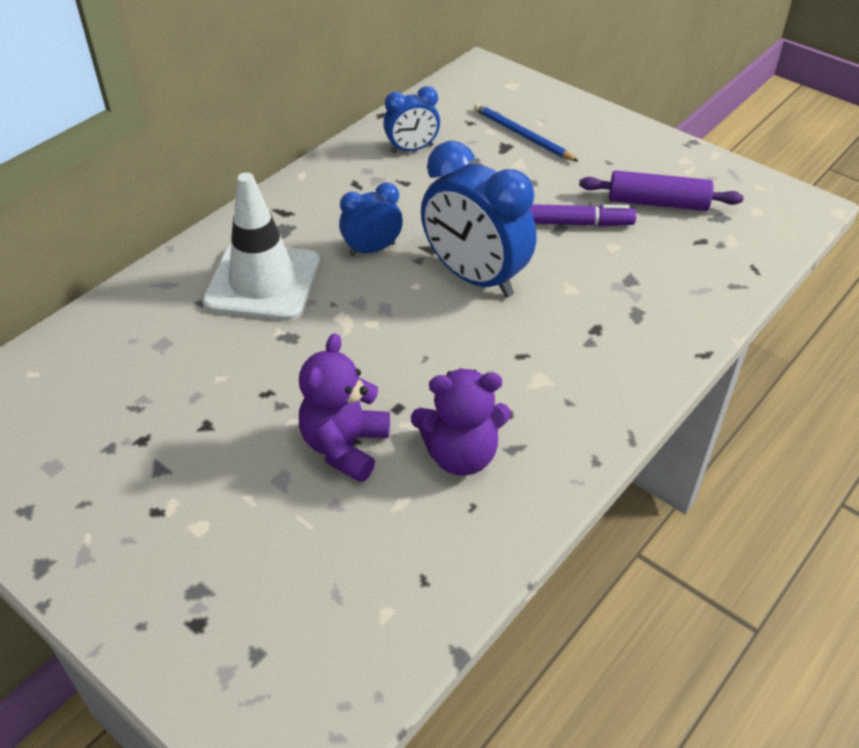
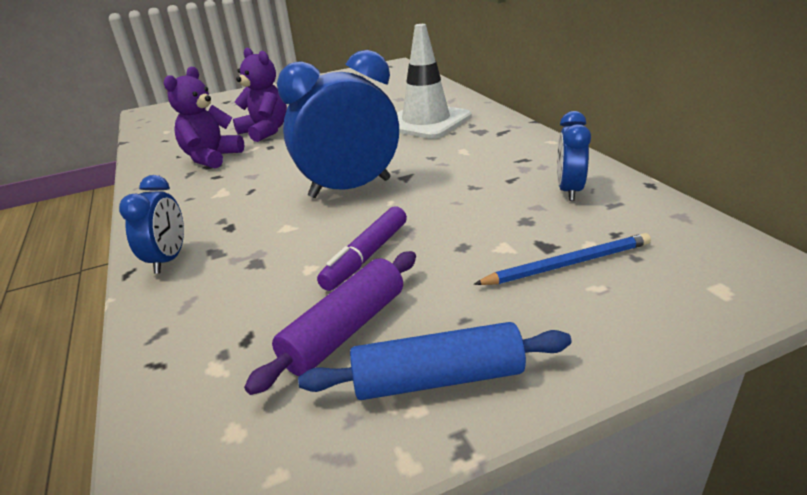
camera: 120 degrees right, 15 degrees down
(372, 249) = (426, 156): blue clock -> blue clock (168, 259)
(661, 158) = (437, 379): none -> blue rolling pin

